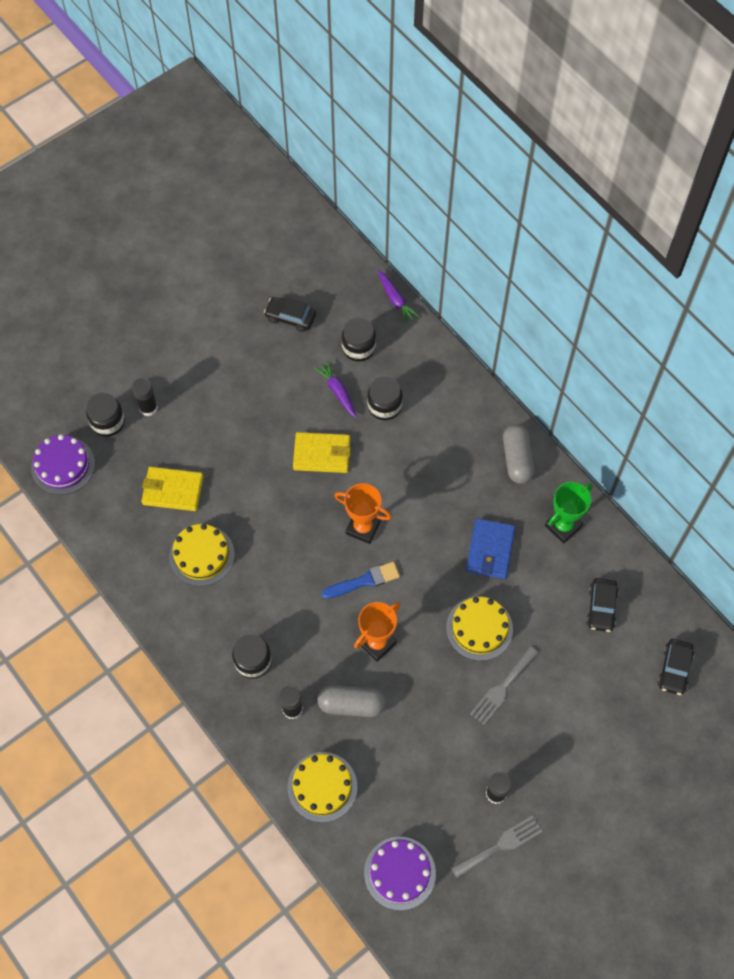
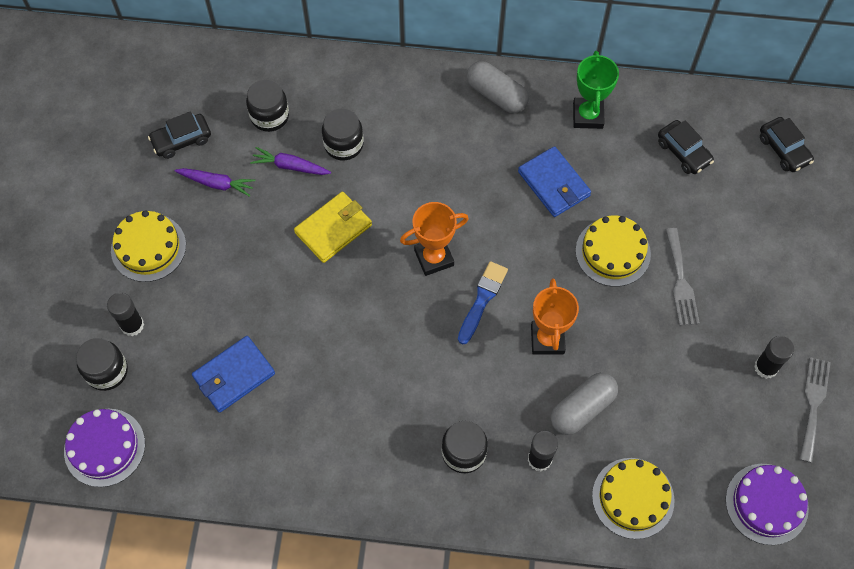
camera: 45 degrees left, 0 degrees up
(172, 490) = (234, 375): yellow wallet -> blue wallet
(201, 555) = (321, 406): yellow cake -> yellow cake (148, 247)
(396, 300) = (259, 52): purple carrot -> purple carrot (217, 184)

